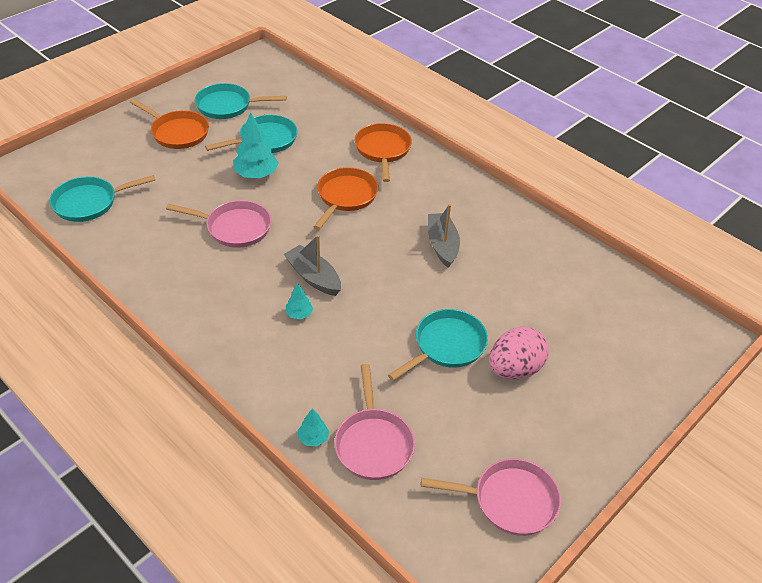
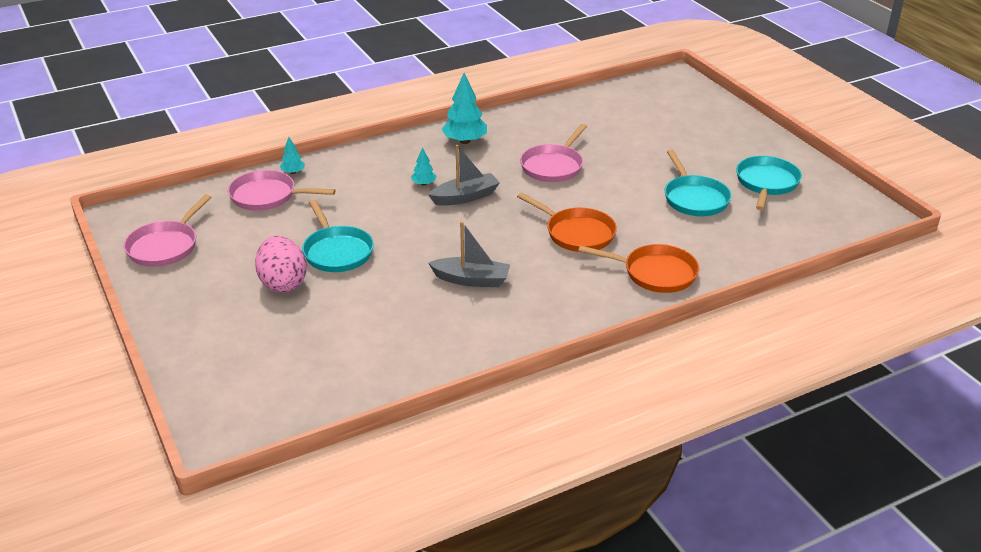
camera: 110 degrees right, 10 degrees down
(90, 202) = (617, 104): turquoise pan -> none
(177, 132) = (718, 151): orange pan -> none
(256, 174) = (633, 186): turquoise tree -> turquoise tree (465, 141)

